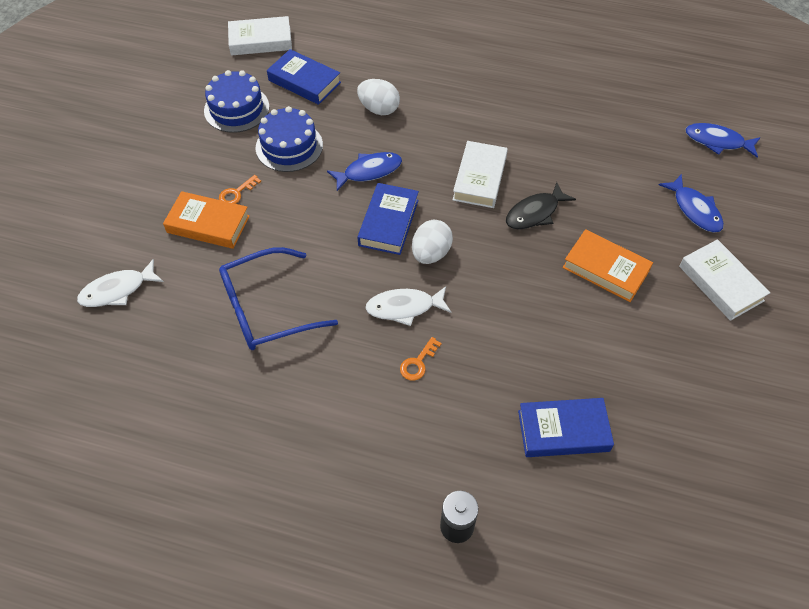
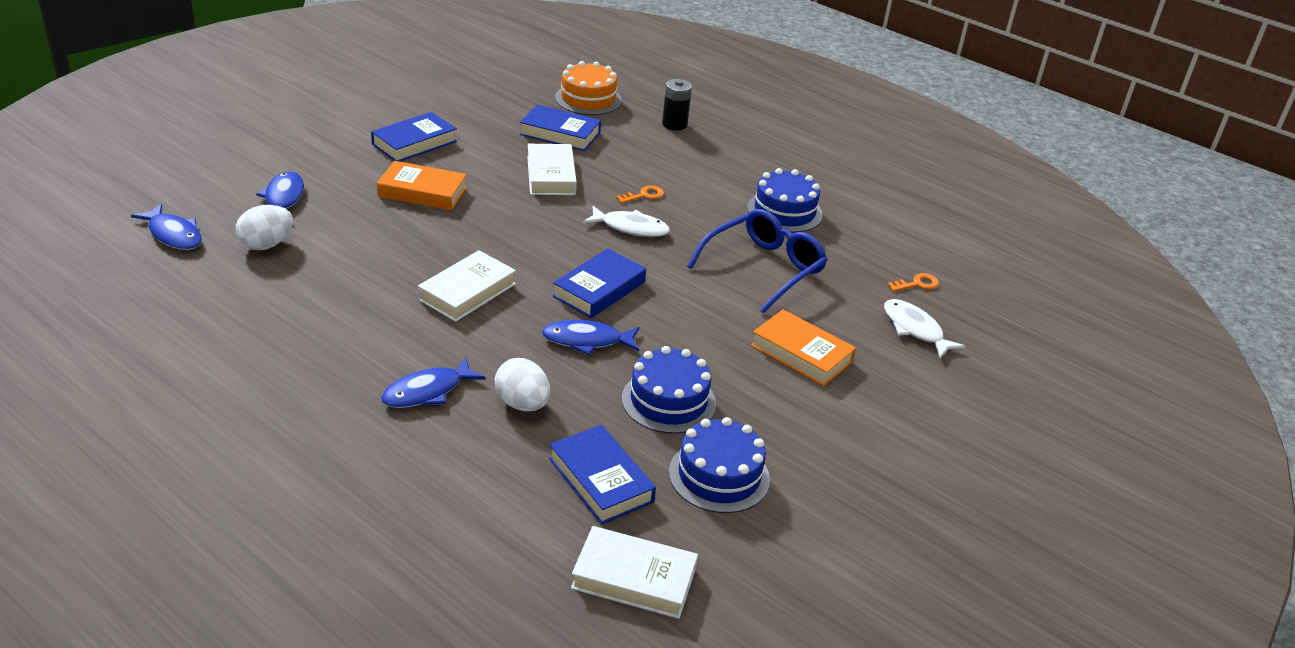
camera: 160 degrees left, 20 degrees down
(117, 290) = (915, 329): white fish -> white fish turned 120 degrees counterclockwise
(237, 193) = (757, 372): orange key -> orange key (917, 284)
(265, 309) = (765, 268): blue glasses -> blue glasses turned 45 degrees counterclockwise
(271, 407) = (784, 211): none -> blue cake
(431, 253) = (575, 253): white egg -> white egg (266, 245)
(440, 95) = (427, 391): none -> blue fish
(535, 213) = (441, 247): black fish -> none
(586, 530) = (588, 99): none -> orange cake
(605, 269) = (422, 192): orange book -> orange book turned 45 degrees counterclockwise
(677, 336) = (414, 143): none -> blue book
(721, 283) = (335, 154): white book -> white book (551, 175)

